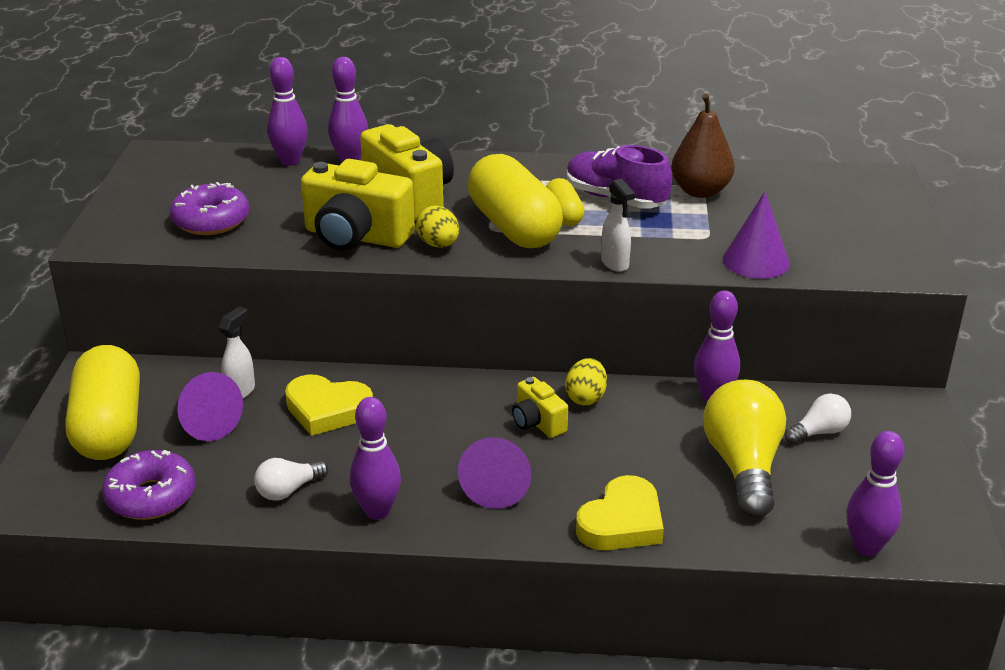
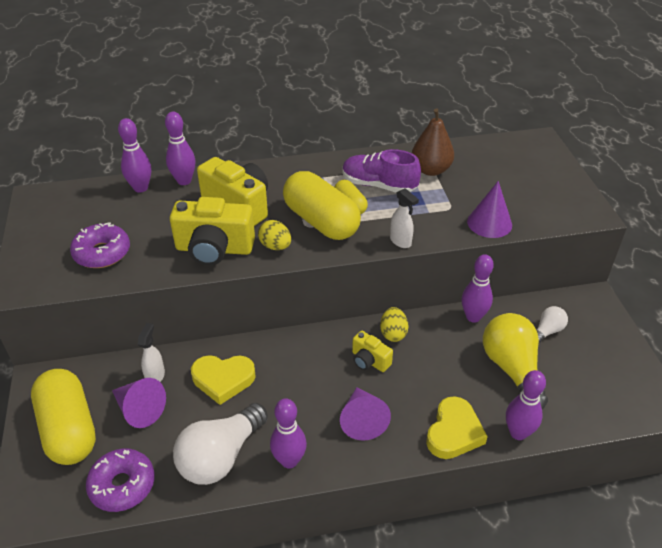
camera: 15 degrees left, 10 degrees up
(288, 490) = (220, 457): white light bulb -> white light bulb, size x1.99
(866, 547) = (609, 417): purple bowling pin -> purple bowling pin (518, 433)

